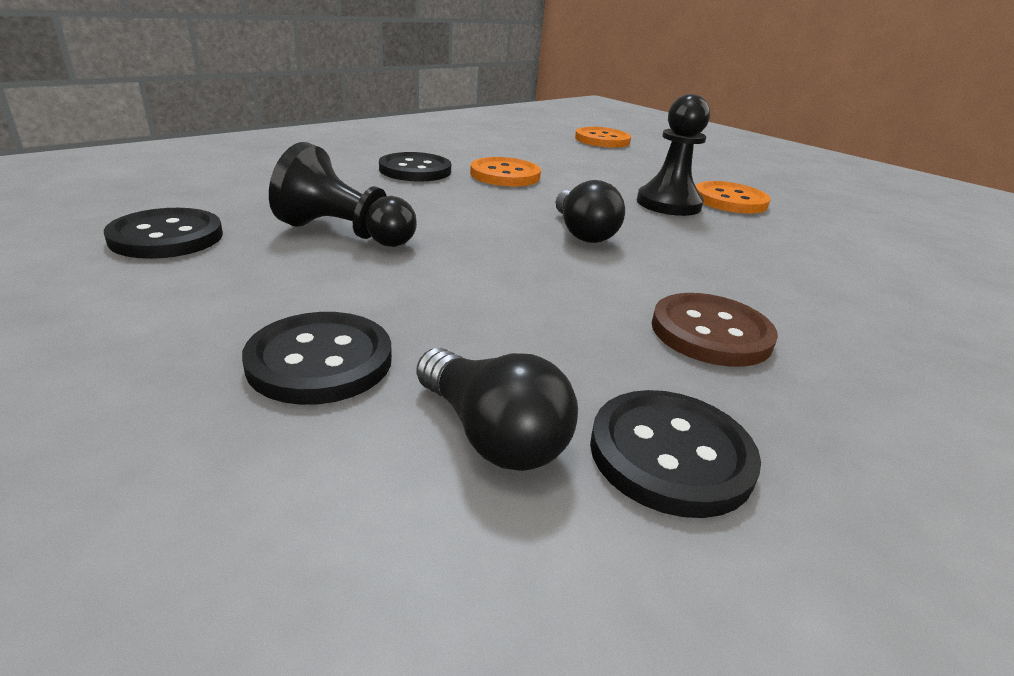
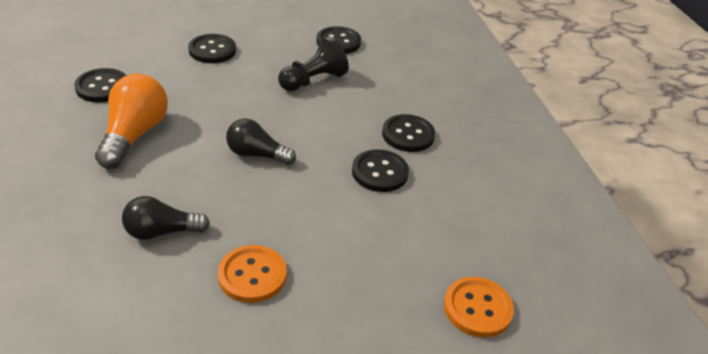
camera: 120 degrees right, 10 degrees up
(492, 435) = (146, 64): black light bulb -> black light bulb (161, 232)
(505, 175) = (379, 172): orange button -> black button
(668, 204) = (271, 227): black pawn -> none
(711, 333) = (134, 135): brown button -> orange light bulb

